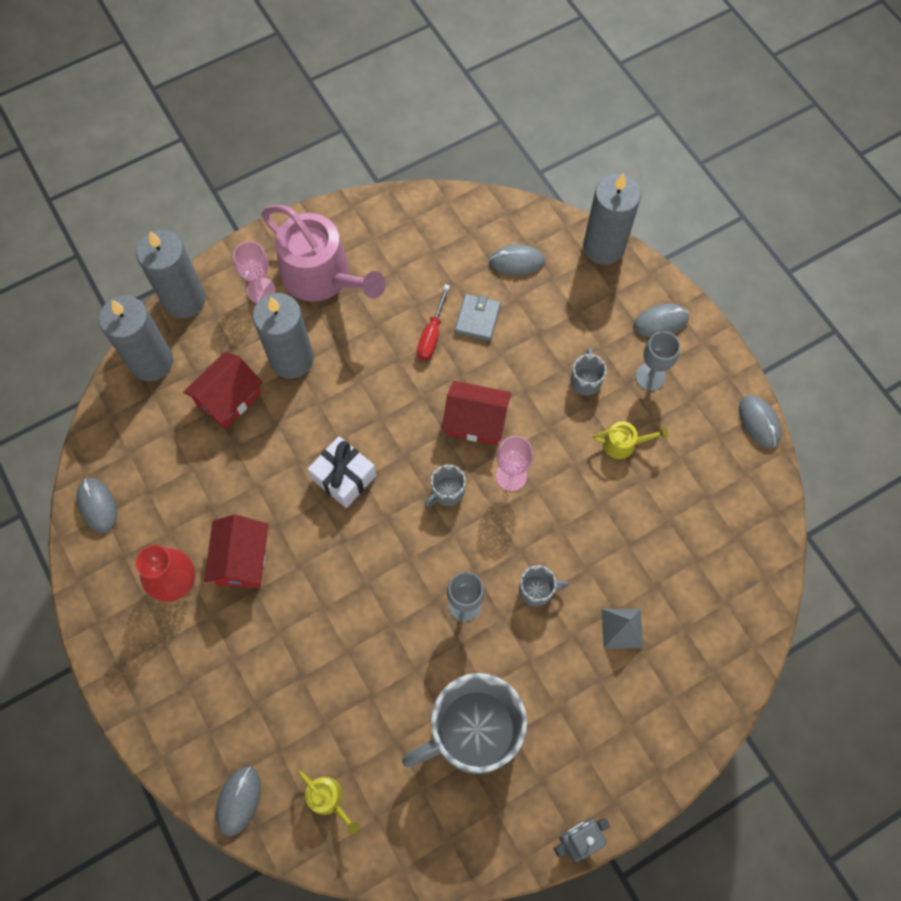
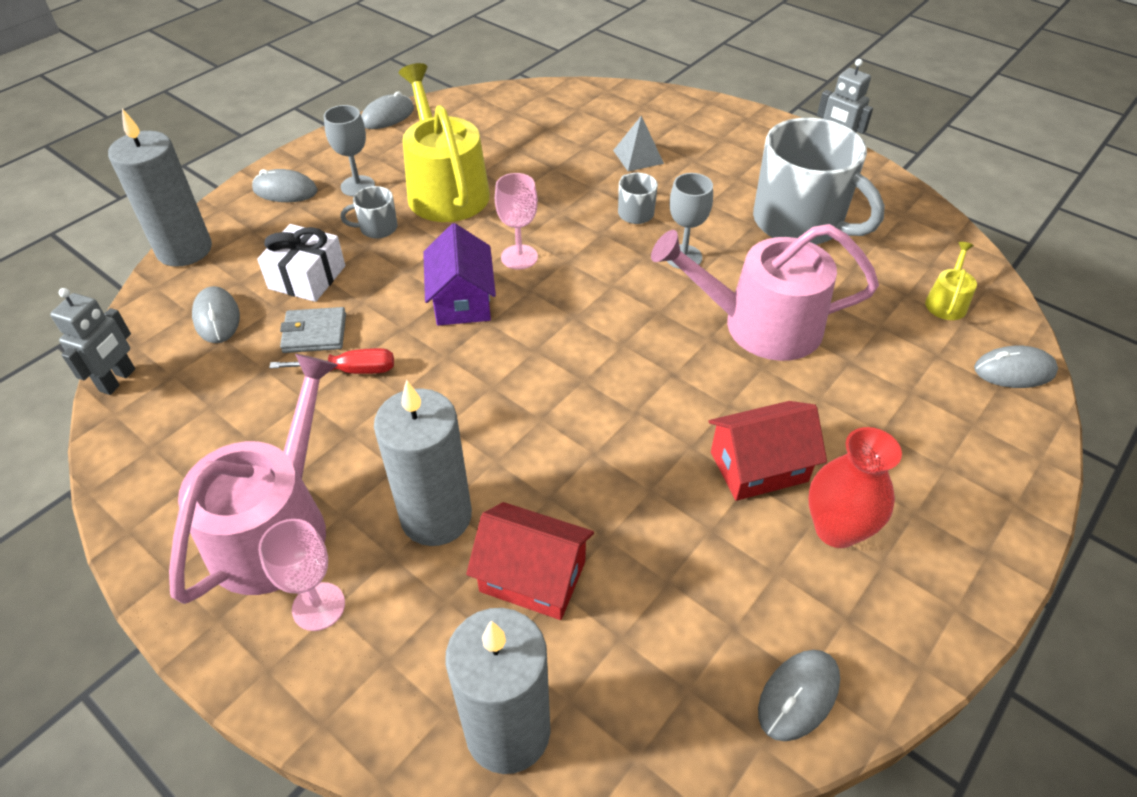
camera: 110 degrees left, 20 degrees down
(184, 300) = (363, 729): grey candle -> none
(344, 477) = (591, 398): white gift -> white gift (307, 277)
(365, 627) = (759, 325): none -> pink watering can
(447, 492) = (563, 301): grey mug -> none
(476, 203) = (118, 380): none -> grey robot
(476, 421) = (462, 300): red house -> purple house
(623, 444) = (445, 189): yellow watering can -> yellow watering can, size x2.31
(660, 322) = (285, 191): grey mouse -> grey mouse turned 45 degrees counterclockwise

